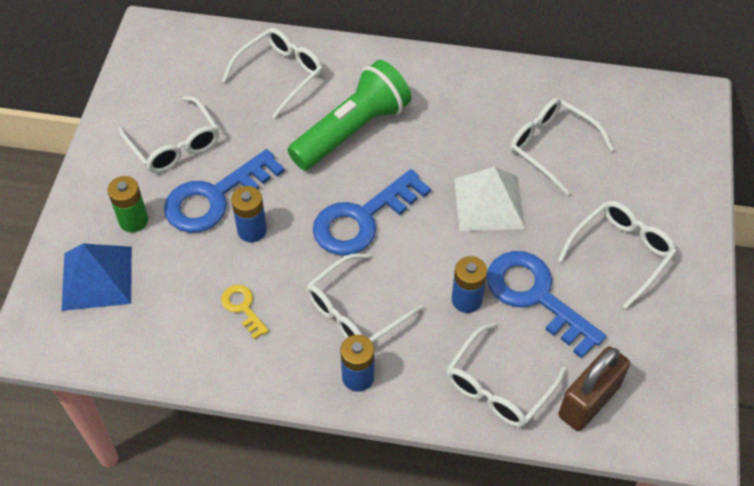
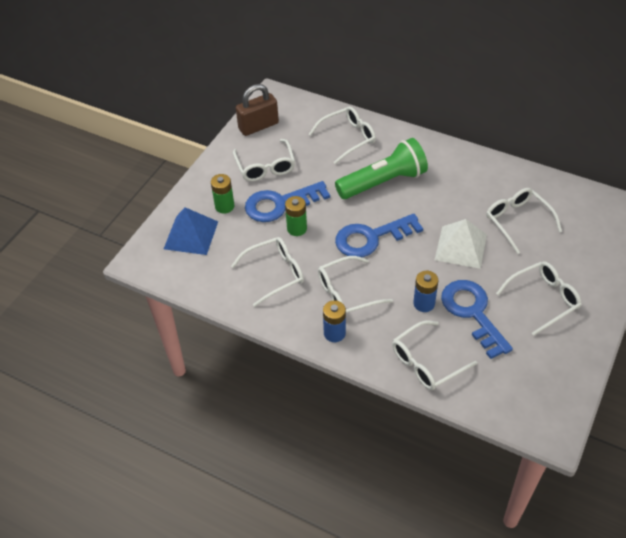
camera: 20 degrees right, 5 degrees down
(242, 307) = (275, 273): yellow key -> white glasses
(252, 230) = (297, 229): blue battery -> green battery
(589, 401) = (486, 387): brown padlock -> brown padlock (258, 126)

